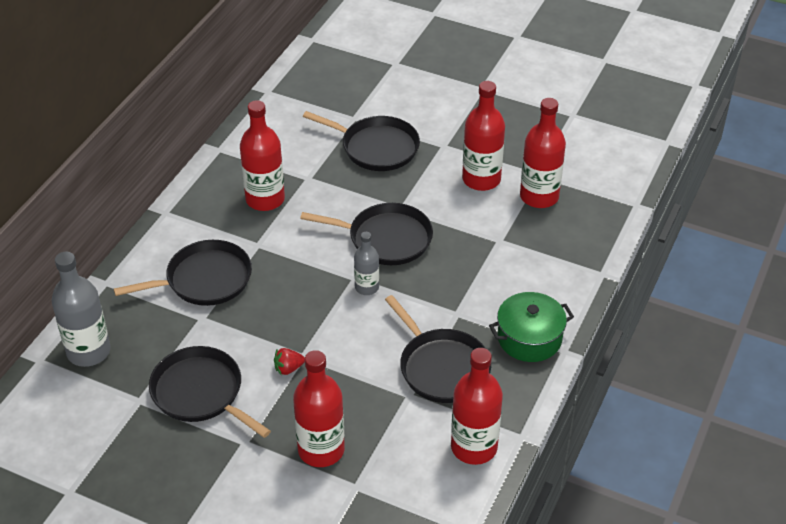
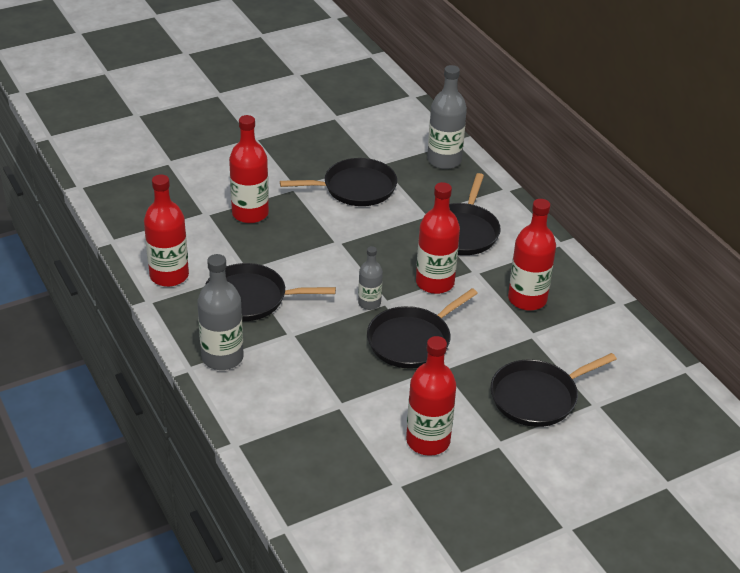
camera: 125 degrees right, 5 degrees down
(288, 368) = (333, 231): red strawberry -> none
(529, 338) = (222, 357): green pot -> grey bottle
(539, 196) = (366, 466): red bottle -> red bottle (435, 283)

